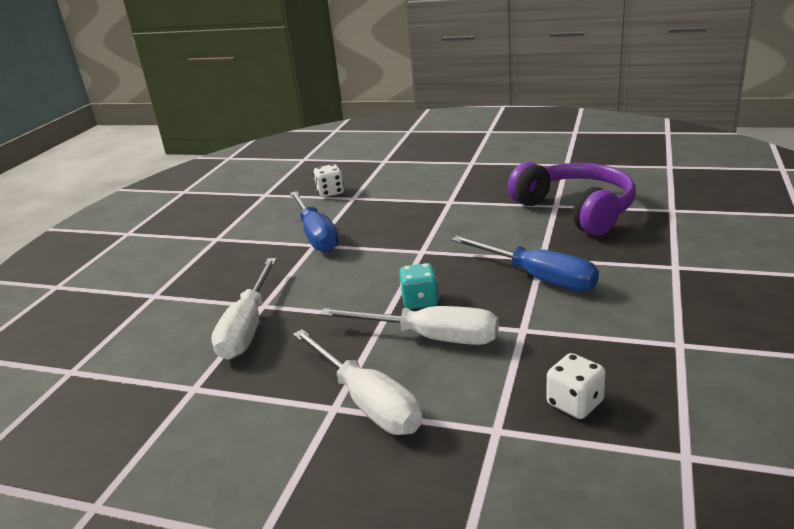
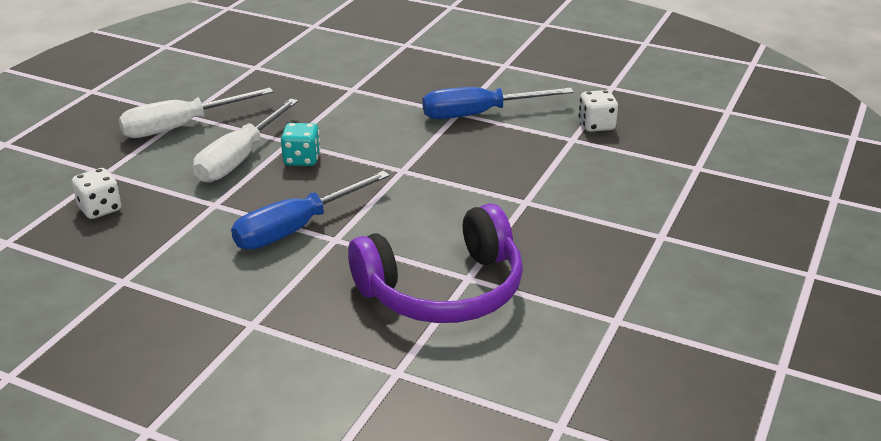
camera: 95 degrees right, 5 degrees up
(248, 327) = (321, 83): white screwdriver -> none

